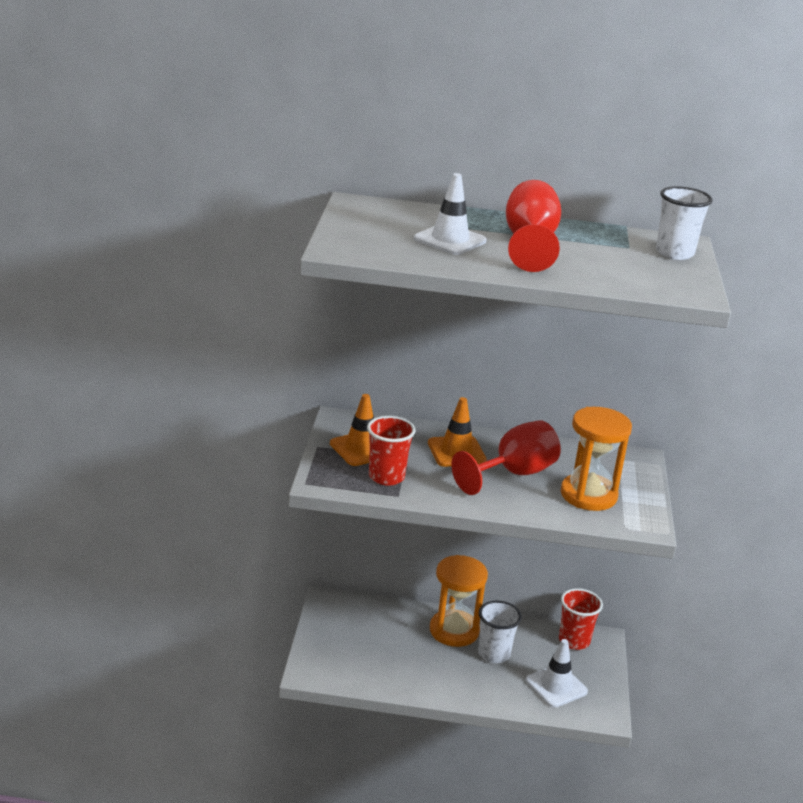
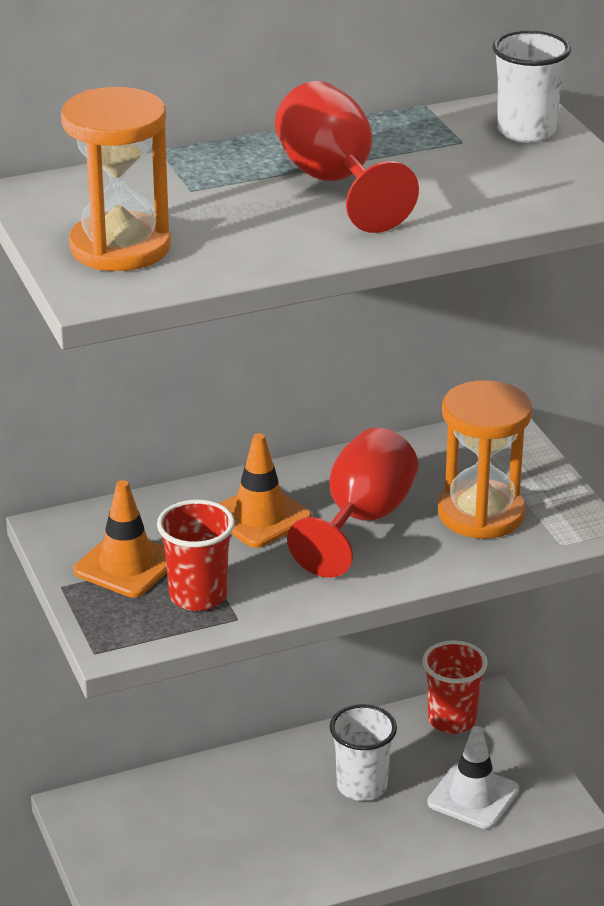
camera: 25 degrees left, 5 degrees up
(450, 240) = (227, 215): white traffic cone -> none
(454, 631) = (285, 775): orange hourglass -> orange hourglass (120, 247)

